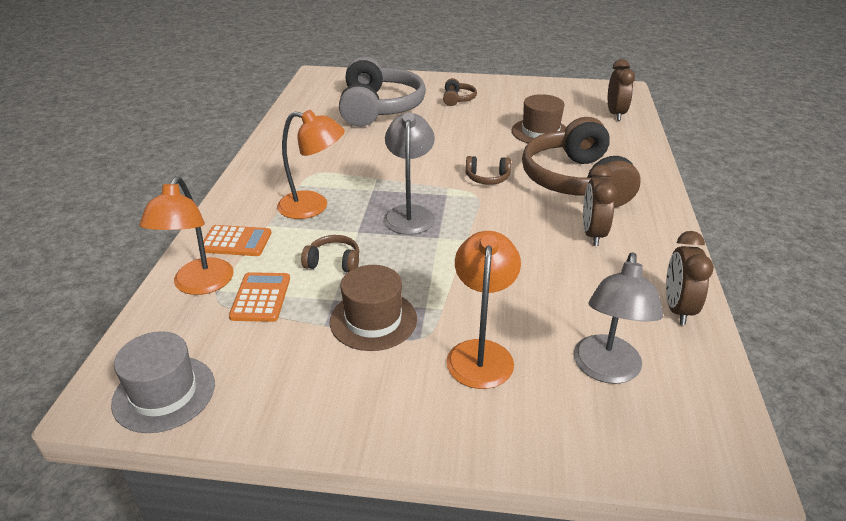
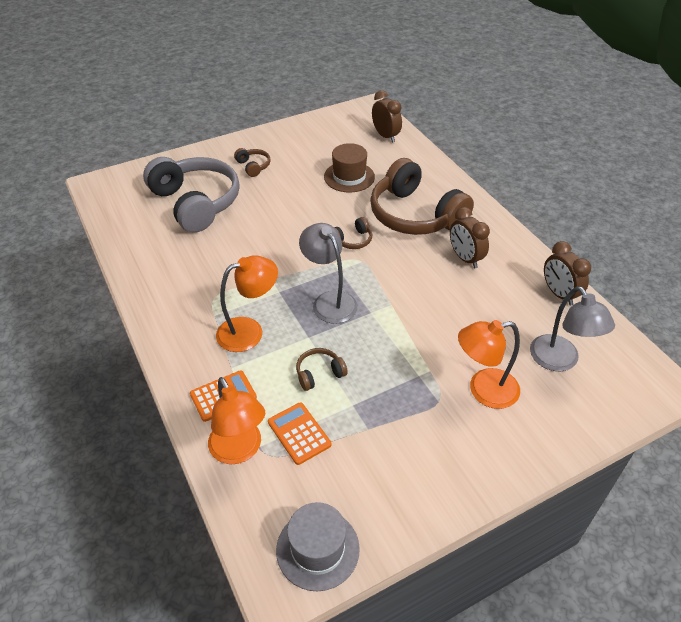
camera: 35 degrees left, 10 degrees up
(373, 320) = (396, 405): brown hat -> none
(481, 353) = (483, 390): orange lamp -> orange lamp turned 75 degrees counterclockwise

